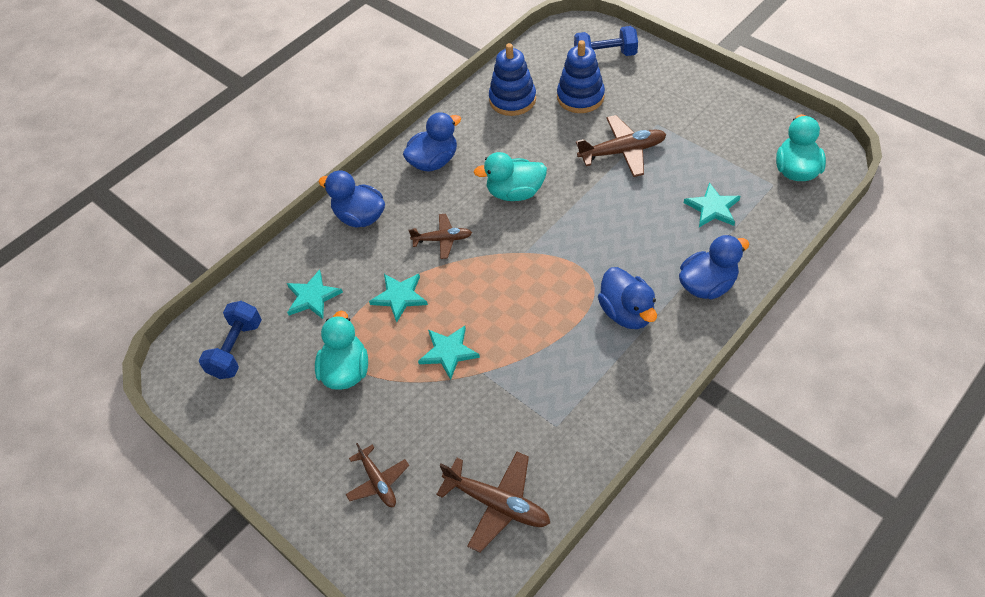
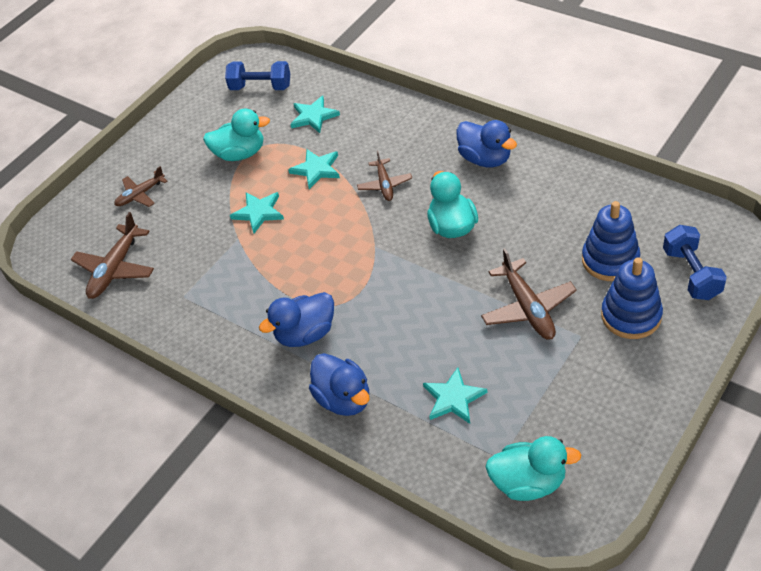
camera: 85 degrees right, 5 degrees down
(360, 217) = (406, 124): blue duck -> none
(512, 99) = (591, 203): blue stacking toy -> blue stacking toy (631, 316)

